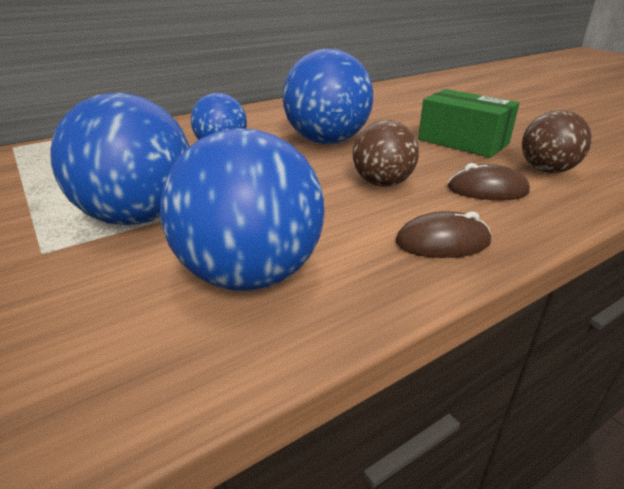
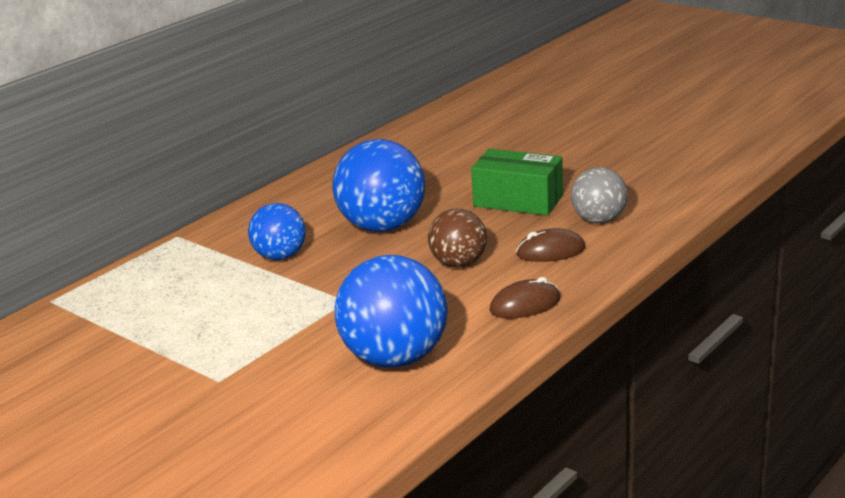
camera: 15 degrees left, 5 degrees down
(138, 217) = (268, 339): blue ball -> none
(546, 170) = (599, 220): brown ball -> grey ball

